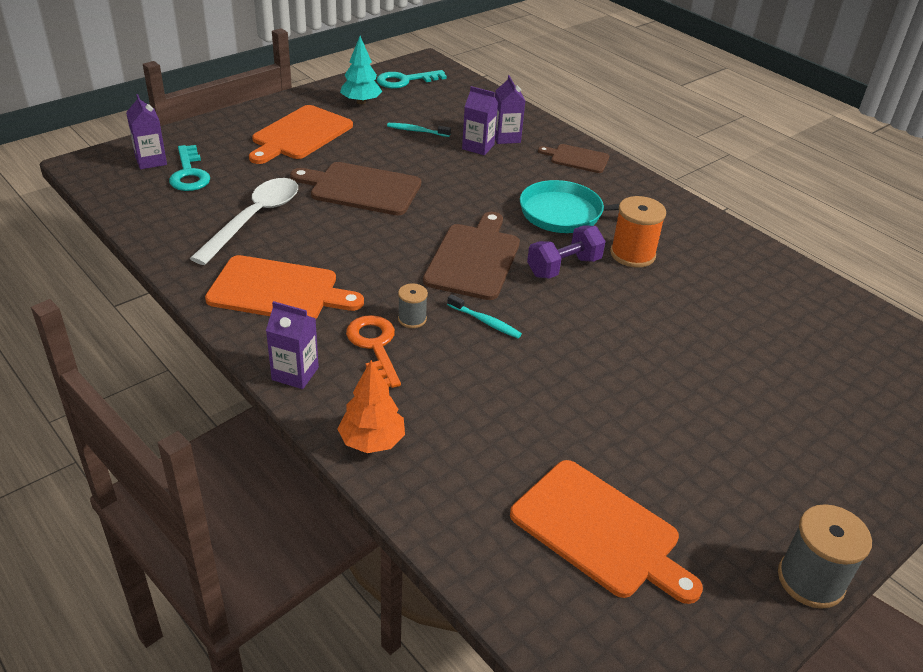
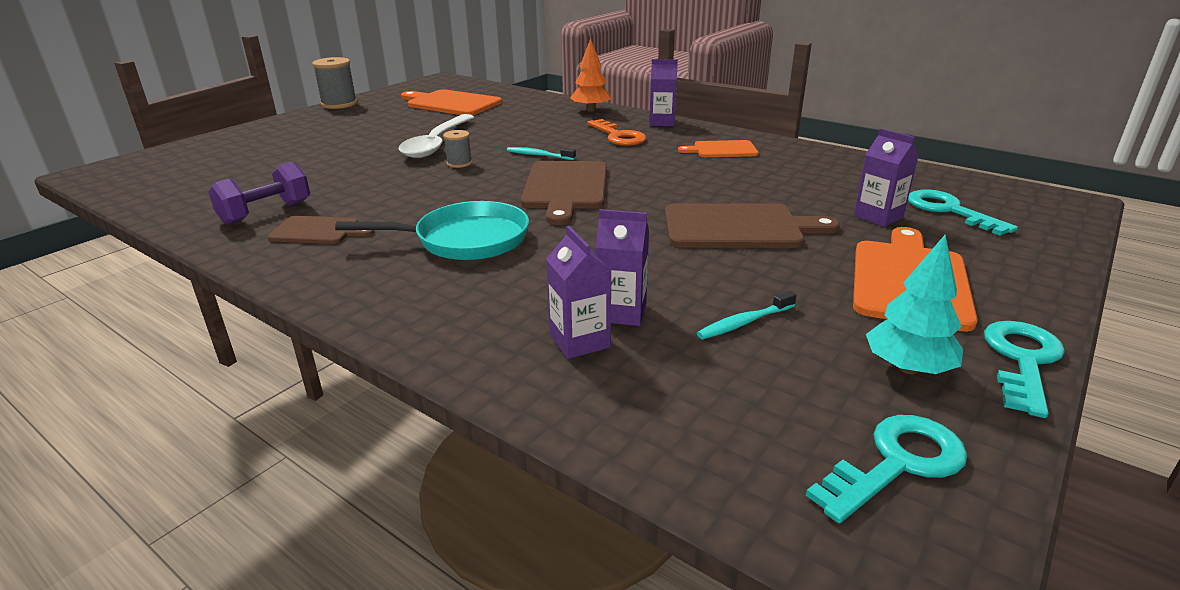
camera: 170 degrees right, 10 degrees down
(151, 161) = (1016, 216): purple carton -> purple carton (878, 217)
(254, 219) = (812, 185): white spoon -> white spoon (437, 143)
(278, 290) = (722, 150): orange cutting board -> orange cutting board, size x0.58
(306, 96) = (1022, 360): none -> turquoise key
(412, 319) = (600, 150): grey spool -> grey spool (459, 163)
(416, 131) = (744, 322): turquoise toothbrush -> turquoise toothbrush turned 150 degrees clockwise
(564, 267) = (469, 194): purple dumbbell -> purple dumbbell (266, 212)
(577, 158) = (443, 322): brown cutting board -> brown cutting board (318, 231)
(632, 254) = (388, 214): orange spool -> none

